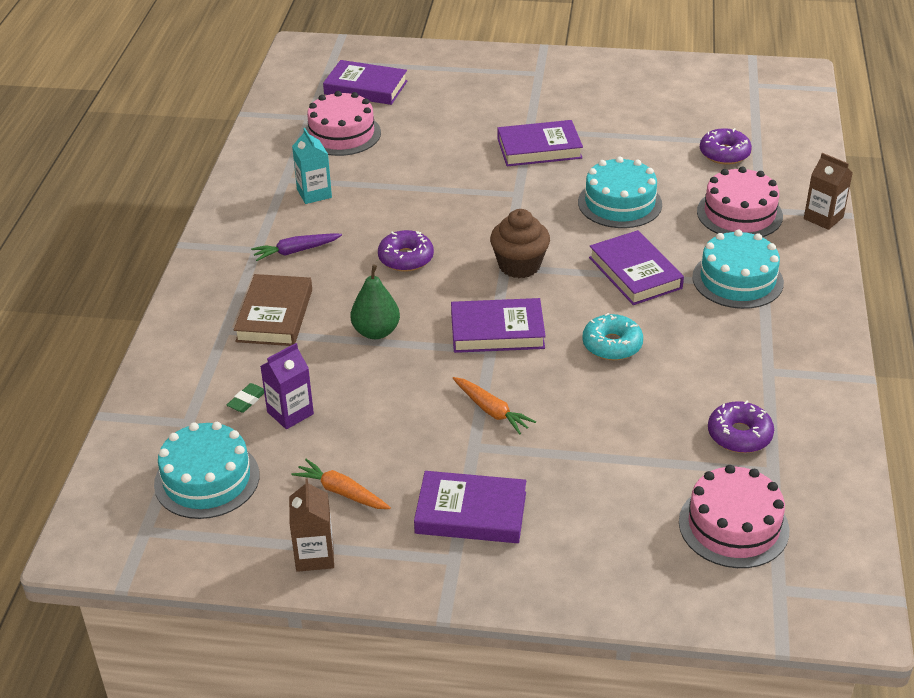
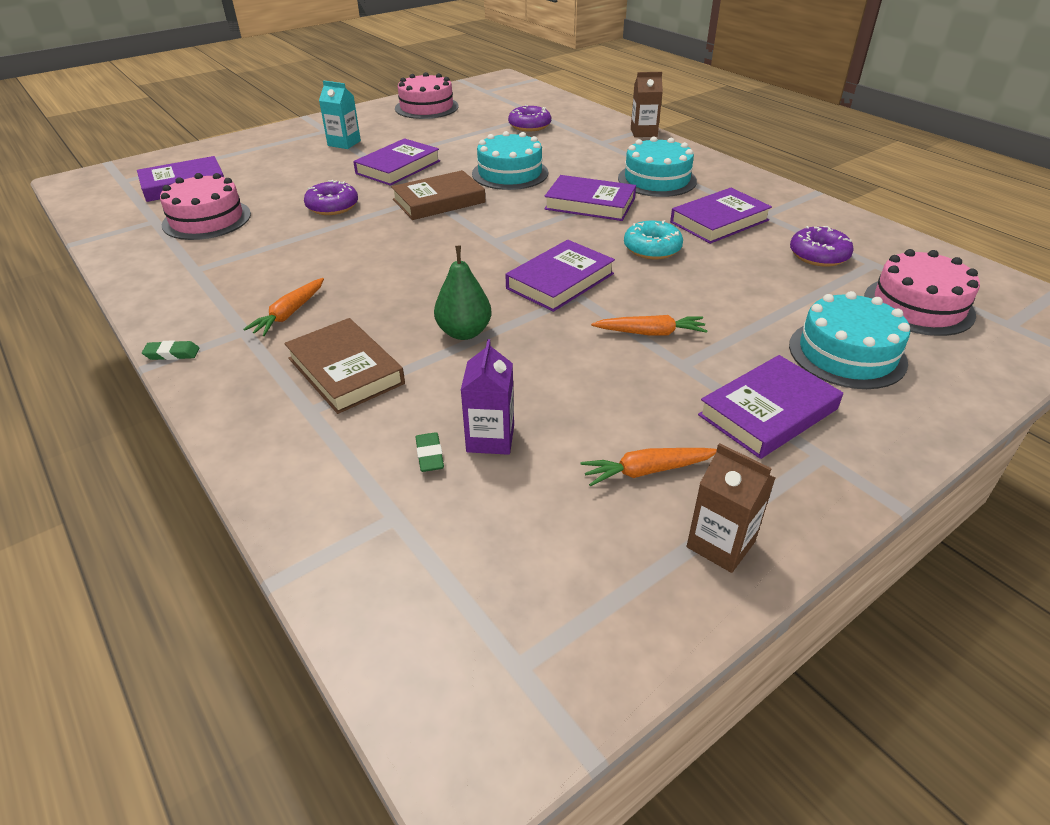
camera: 45 degrees left, 0 degrees up
(203, 243) = (172, 354): none -> green eraser
(207, 479) = (503, 556): turquoise cake -> turquoise cake (847, 353)
(296, 251) = (290, 313): purple carrot -> orange carrot
(314, 193) = (242, 267): turquoise carton -> turquoise carton (344, 143)
(406, 258) = (404, 272): purple donut -> purple donut (332, 206)
(519, 265) = (503, 235): brown cupcake -> none
(520, 203) = (439, 201): none -> brown book
(715, 353) = (719, 221): none -> purple book
(739, 214) = (594, 149): pink cake -> pink cake (426, 107)

